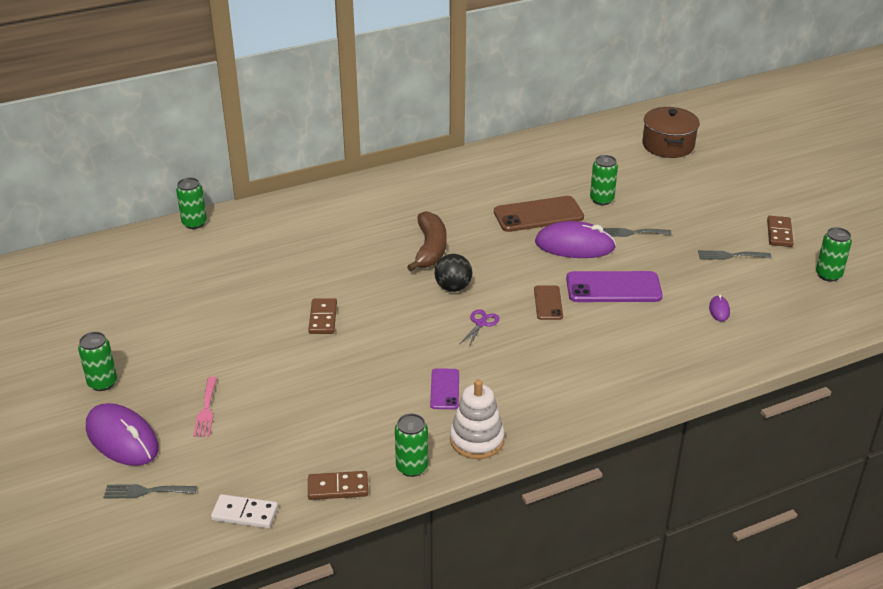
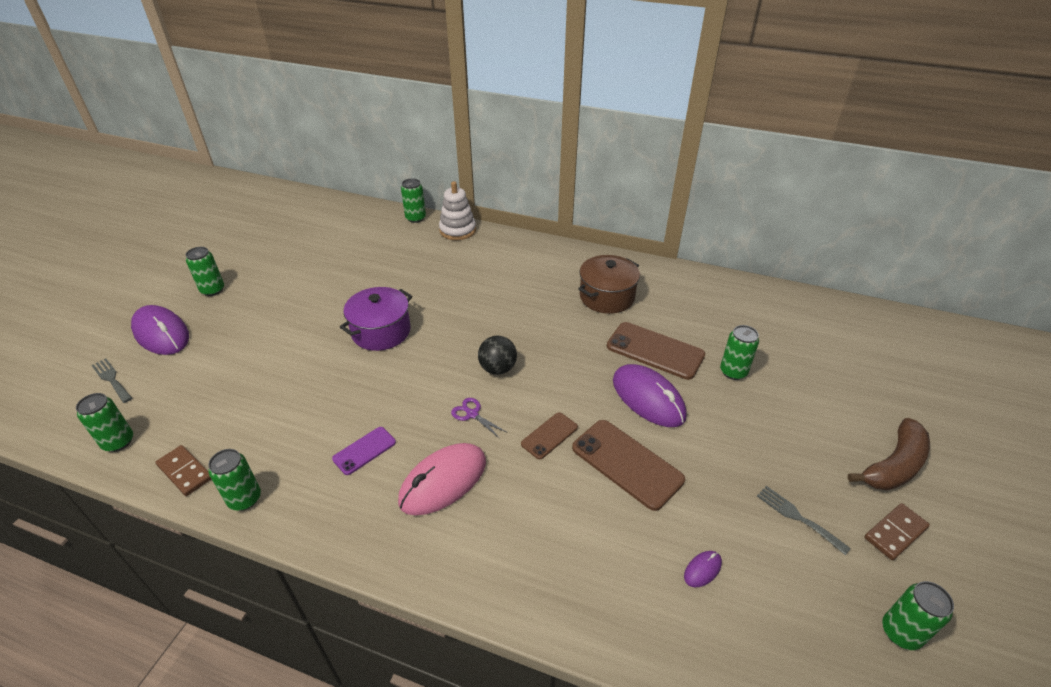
camera: 45 degrees right, 5 degrees up
(122, 438) = (161, 333): purple mouse -> purple mouse turned 45 degrees counterclockwise
(206, 410) = (223, 348): pink fork -> none
(245, 513) = (118, 442): white domino -> green can
(323, 318) = (381, 331): brown domino -> purple pot
(430, 249) = (528, 326): brown banana -> brown banana (893, 465)
(476, 440) = (316, 516): white stacking toy -> white stacking toy (457, 230)
(481, 323) = (472, 414): purple scissors -> purple scissors turned 120 degrees counterclockwise
(524, 368) = (443, 481): none -> pink mouse
(613, 288) = (626, 464): purple phone -> brown phone
(632, 233) = (720, 421): grey fork -> none
(668, 145) = (876, 359): brown pot -> brown pot (606, 297)

